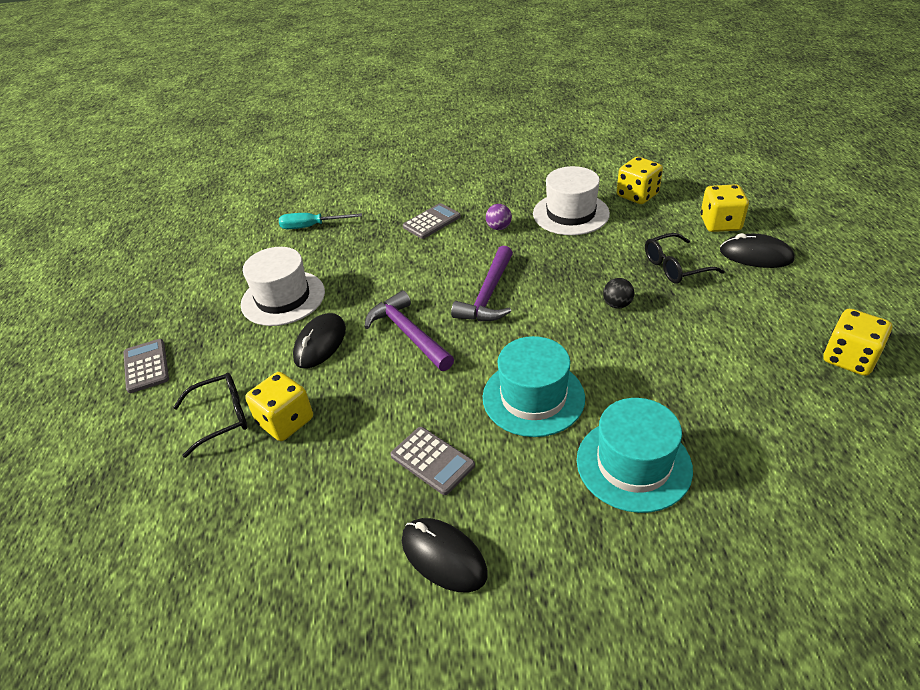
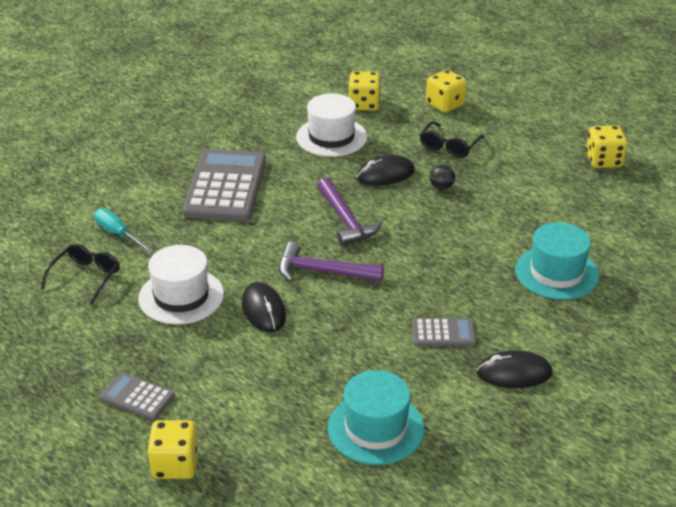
camera: 45 degrees left, 5 degrees down
(222, 417) = (260, 391): black glasses -> black glasses (86, 277)
(285, 421) = (313, 367): yellow dice -> yellow dice (175, 465)
(311, 226) = (118, 234): turquoise screwdriver -> turquoise screwdriver turned 90 degrees clockwise
(432, 222) = (225, 187): grey calculator -> grey calculator, size x2.07
(499, 228) = (289, 169): purple ball -> none
(533, 397) = (458, 267): turquoise hat -> turquoise hat (376, 428)
(756, 255) = (490, 118): black mouse -> black mouse (385, 174)

